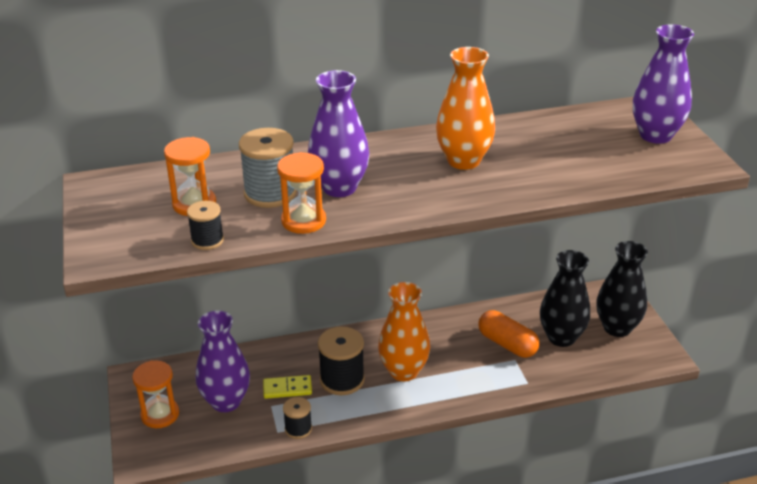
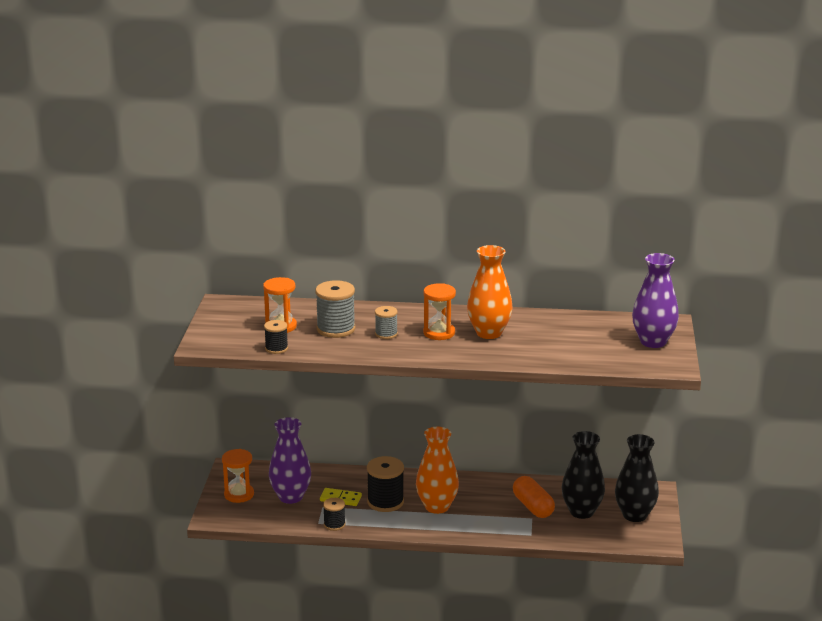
camera: 20 degrees right, 10 degrees down
(303, 221) = (347, 349): orange hourglass -> orange hourglass (439, 333)
(339, 188) = (386, 334): purple vase -> grey spool

